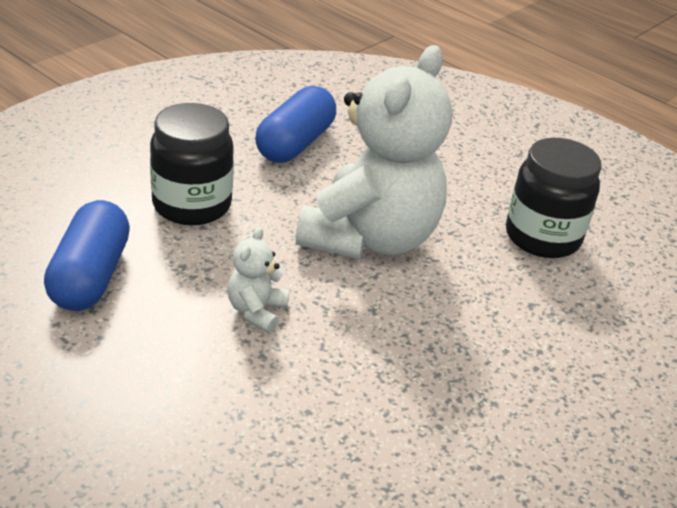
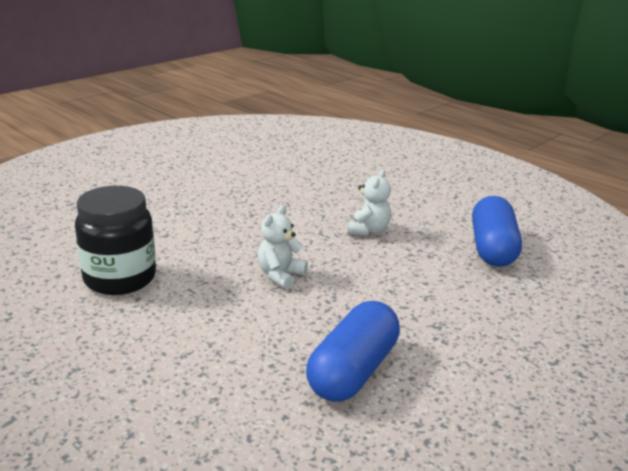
camera: 175 degrees left, 10 degrees down
(192, 205) = (442, 299): black jar -> none
(370, 238) = (280, 275): white teddy bear -> white teddy bear, size x0.40

